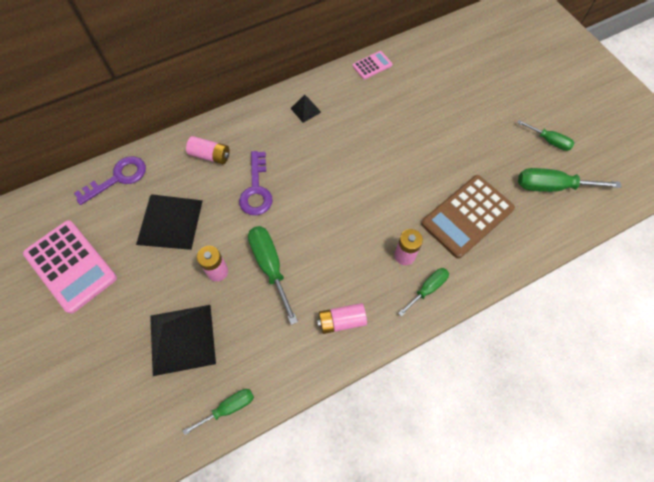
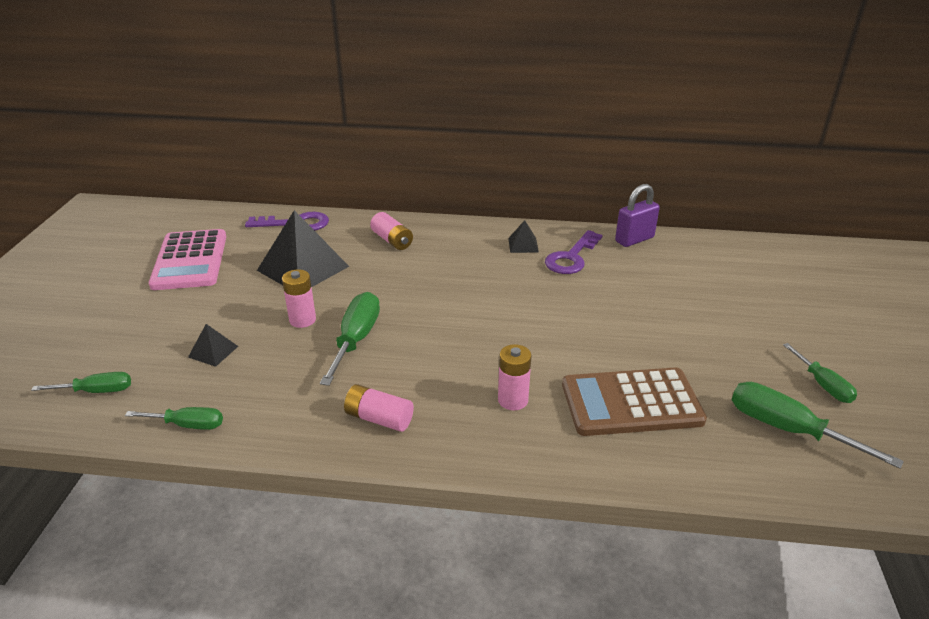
camera: 35 degrees right, 30 degrees down
(182, 339) = (213, 351): black pyramid -> black pyramid, size x0.46
(256, 190) = (408, 280): purple key -> purple key (571, 257)
(372, 65) = (634, 239): pink calculator -> purple padlock
(427, 289) = (510, 443): green screwdriver -> green screwdriver (97, 391)

